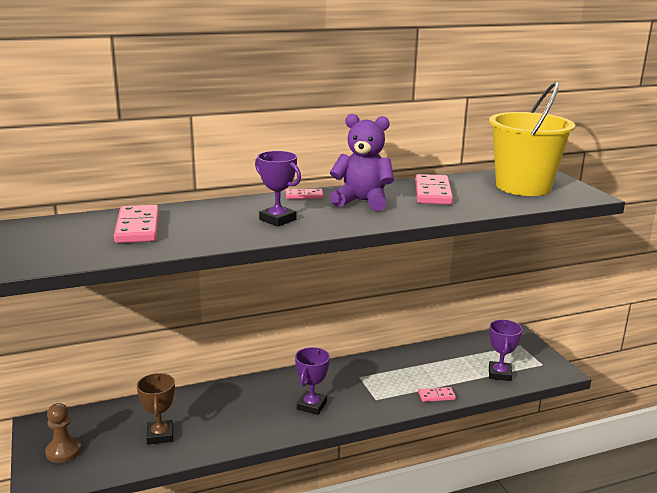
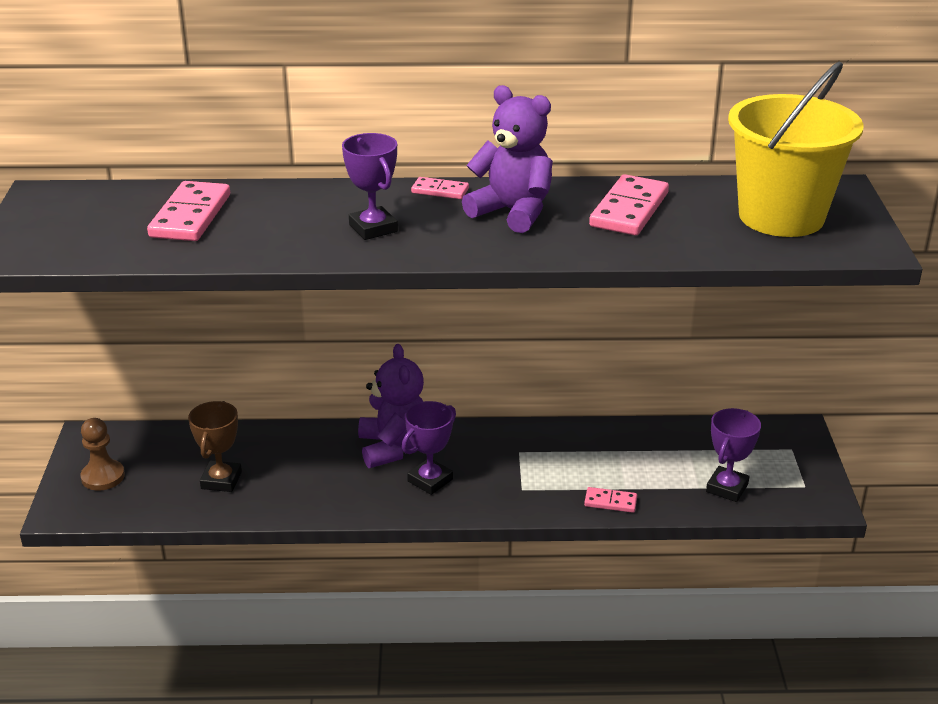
camera: 20 degrees right, 10 degrees up
(274, 390) = (393, 448): none -> purple teddy bear

